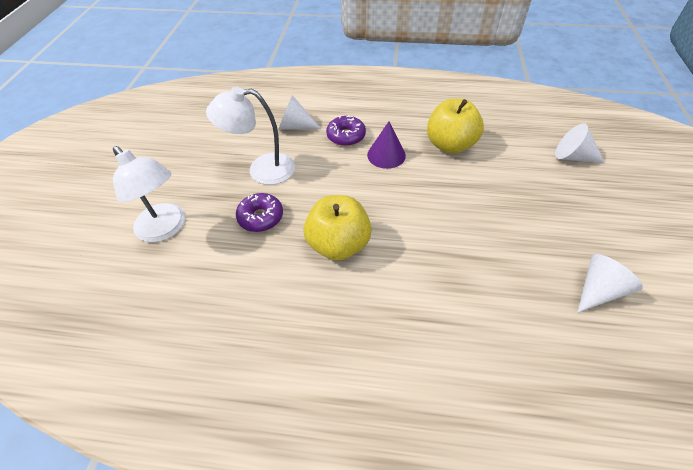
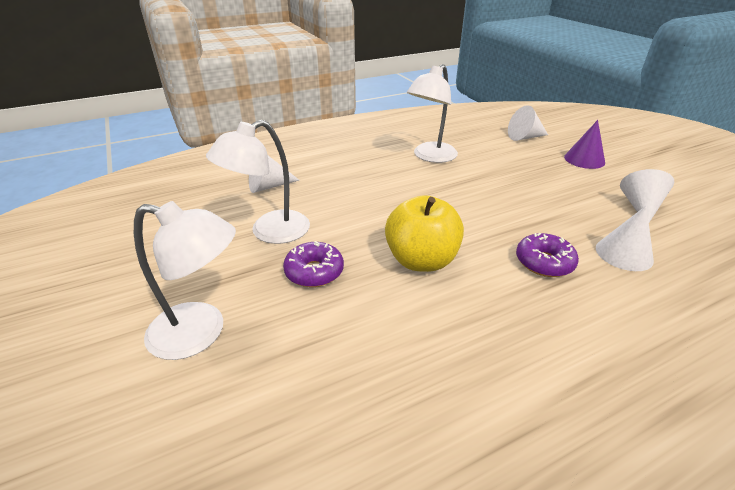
camera: 35 degrees left, 15 degrees down
(346, 136) = (331, 178): purple donut -> purple donut (544, 262)
(386, 155) = (385, 179): purple cone -> purple cone (584, 159)
(450, 145) = (430, 156): yellow apple -> white lamp
(514, 326) = (624, 254): none -> white cone

